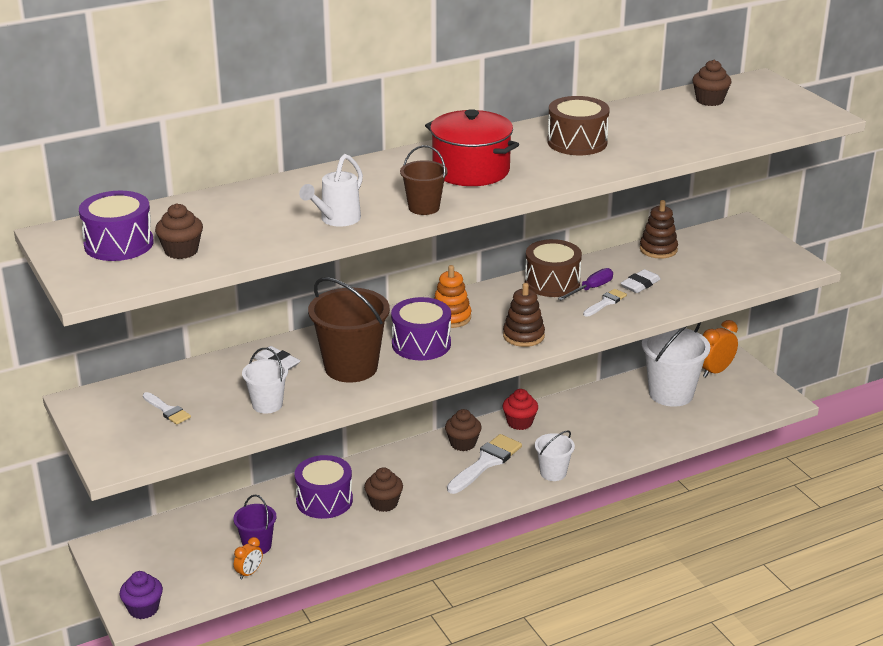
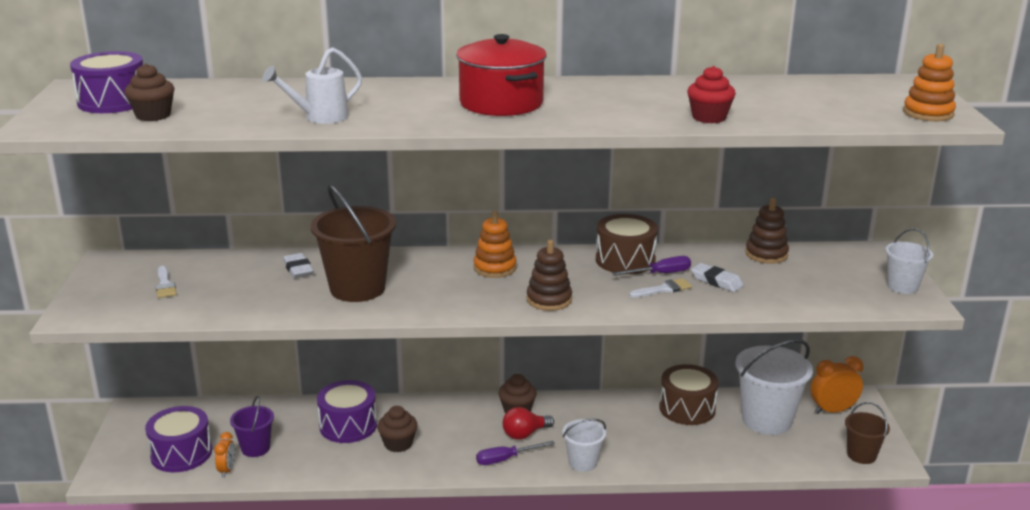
camera: 25 degrees right, 5 degrees down
(143, 609) = (114, 473): purple cupcake -> none
(249, 573) = (227, 470): orange clock -> orange clock turned 60 degrees counterclockwise
(267, 404) = (251, 301): white bucket -> white bucket (902, 286)
(421, 344) = (443, 284): purple drum -> purple drum (181, 453)
(424, 207) = (414, 122): brown bucket -> brown bucket (861, 455)
(486, 462) = (525, 434): white brush -> red light bulb
(488, 489) = (506, 459): none -> purple screwdriver
(519, 422) = (588, 406): red cupcake -> red cupcake (709, 117)
(577, 142) = (640, 99): brown drum -> brown drum (687, 408)
(640, 284) = (716, 281): white eraser -> white eraser turned 60 degrees clockwise
(709, 100) = (830, 89): brown cupcake -> none
(800, 112) = (928, 113): none -> orange stacking toy

